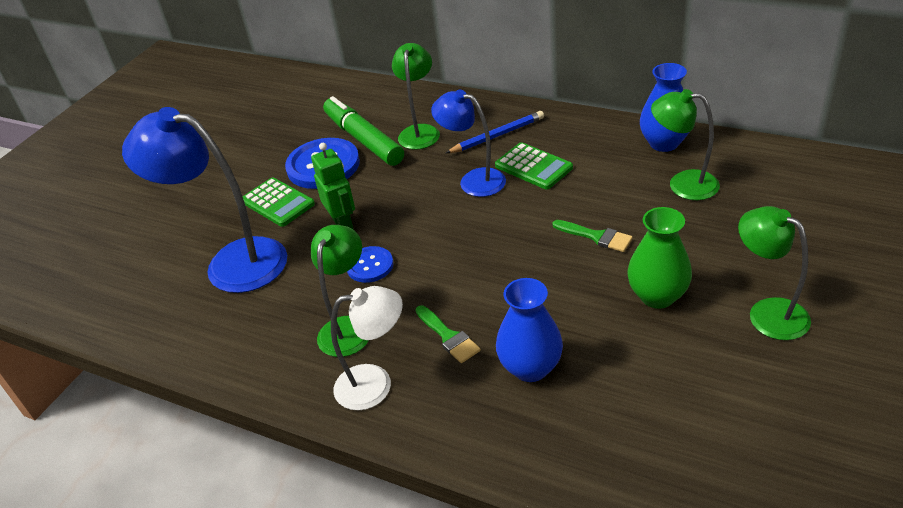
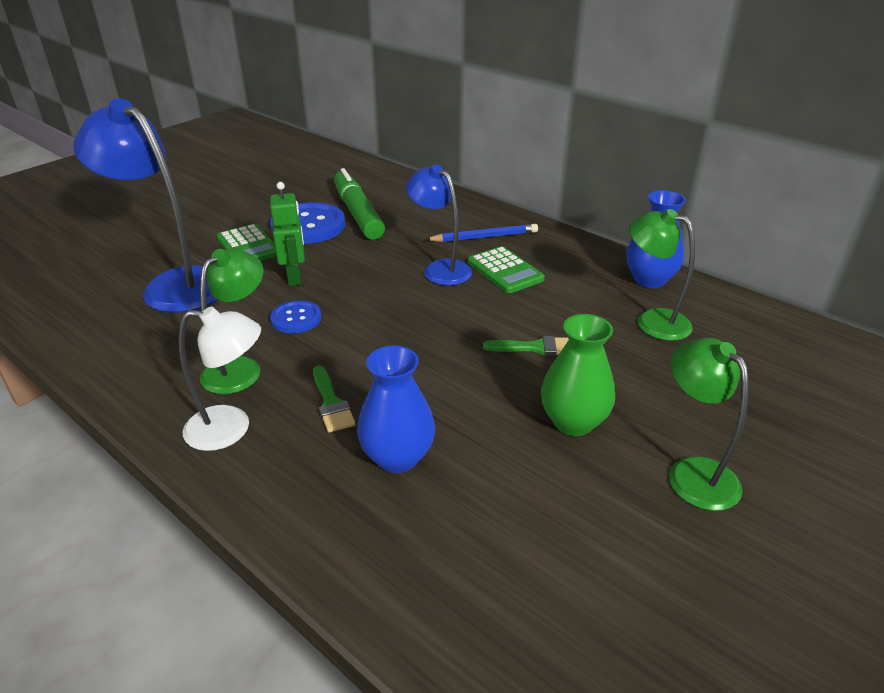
camera: 10 degrees right, 5 degrees down
(420, 131) = (413, 218): green lamp -> none
(596, 236) = (536, 348): green brush -> green brush turned 45 degrees counterclockwise

